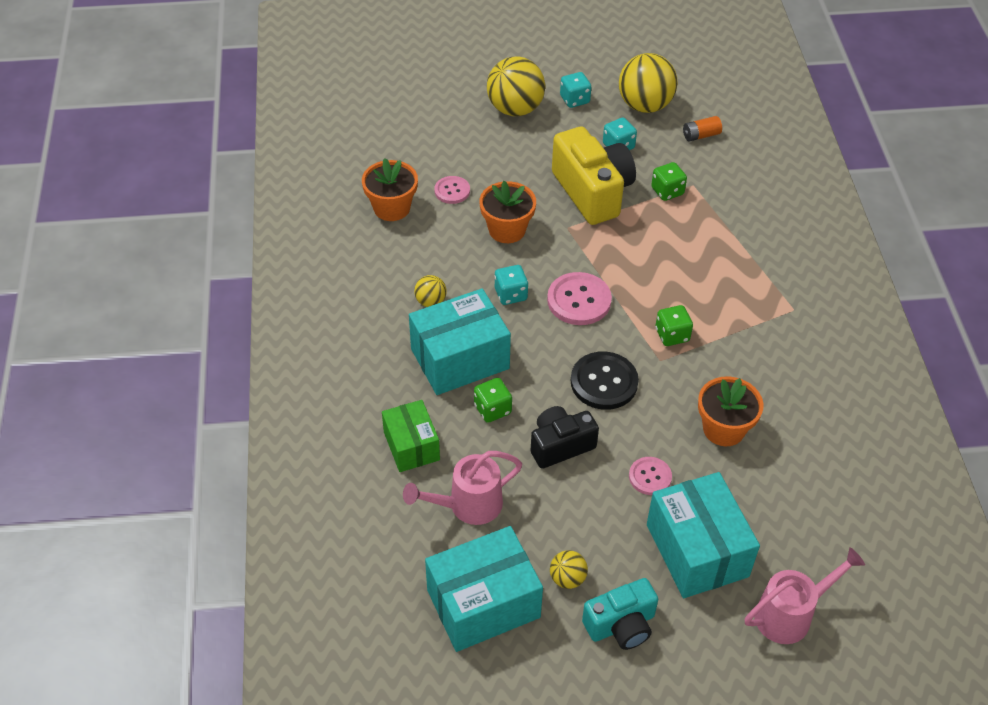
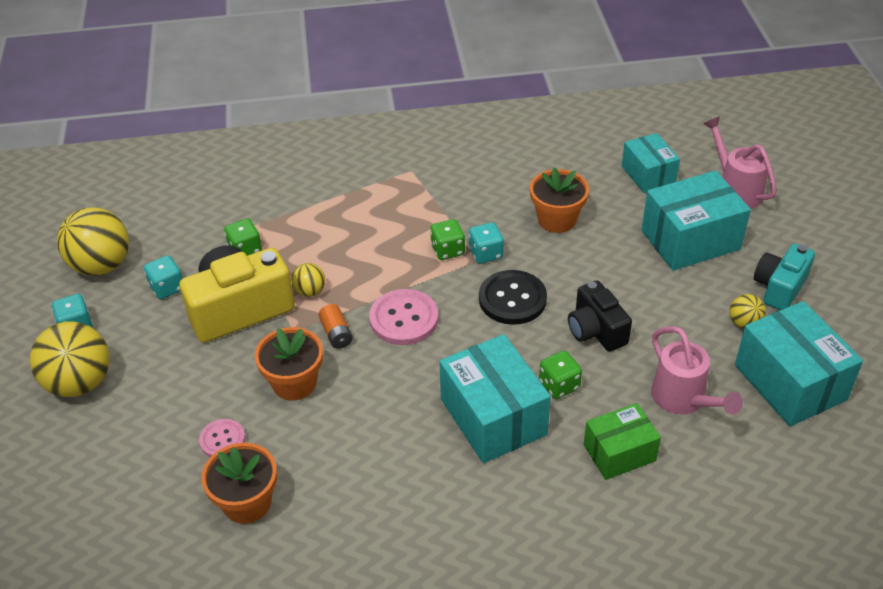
camera: 90 degrees left, 5 degrees down
(430, 301) = (408, 449): yellow ball -> yellow ball (310, 291)
(511, 294) = (396, 376): turquoise dice -> turquoise dice (486, 253)
(621, 625) = (779, 287): turquoise camera -> turquoise camera turned 120 degrees counterclockwise
(650, 477) = (620, 268): pink button -> none
(700, 135) = (161, 223): orange battery -> orange battery (336, 334)
(810, 526) = (648, 175): none -> turquoise box

